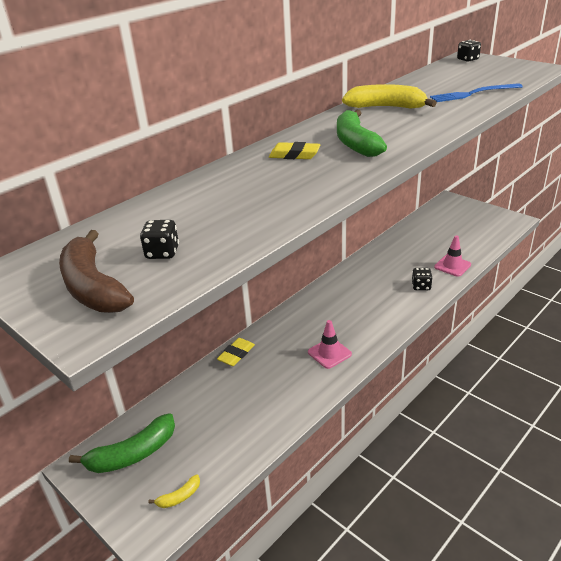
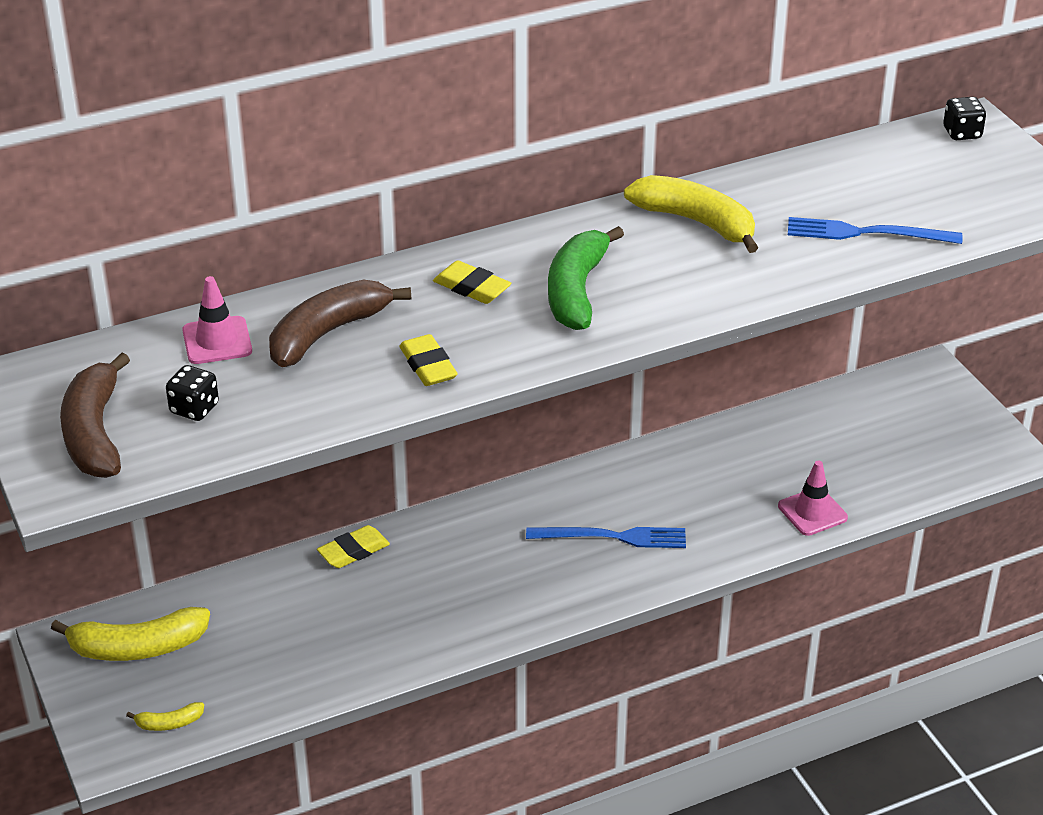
camera: 20 degrees right, 5 degrees up
(132, 454) = (137, 647): green banana -> yellow banana
(225, 193) = (328, 333): none -> brown banana
(304, 192) = (428, 366): none -> yellow eraser
(329, 353) = (492, 597): pink traffic cone -> pink traffic cone (217, 341)
(368, 305) = (612, 537): none -> blue fork
(421, 286) = (725, 532): black dice -> none

